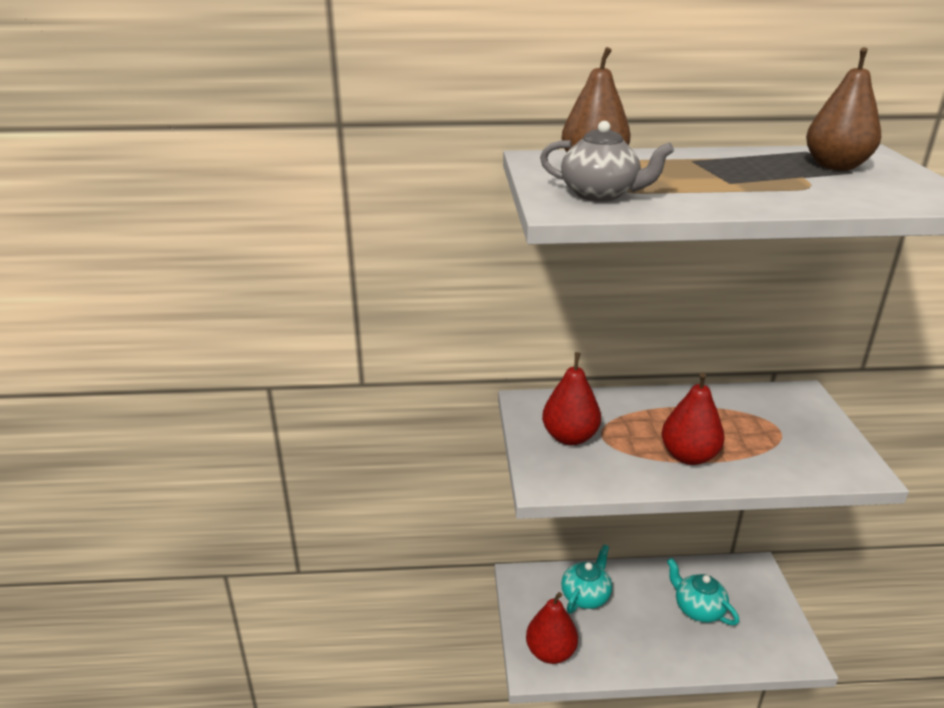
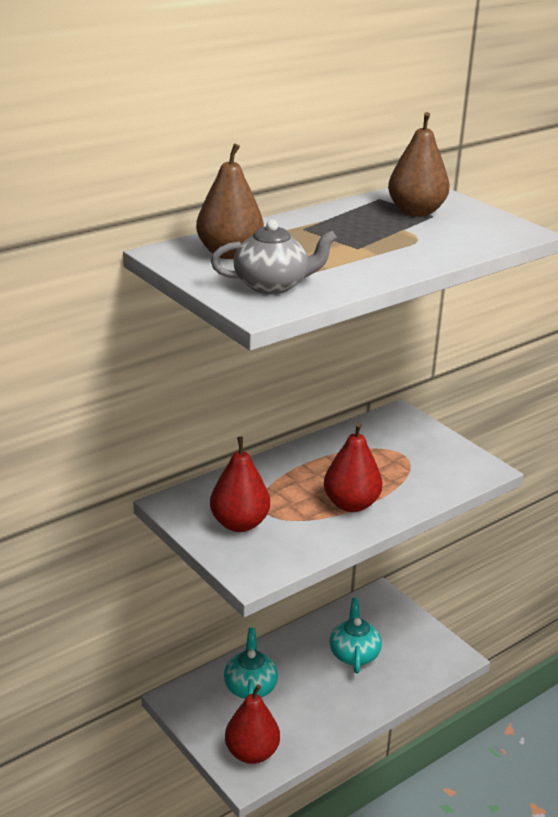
camera: 35 degrees left, 0 degrees up
(698, 609) = (354, 654): turquoise teapot -> turquoise teapot turned 75 degrees clockwise

